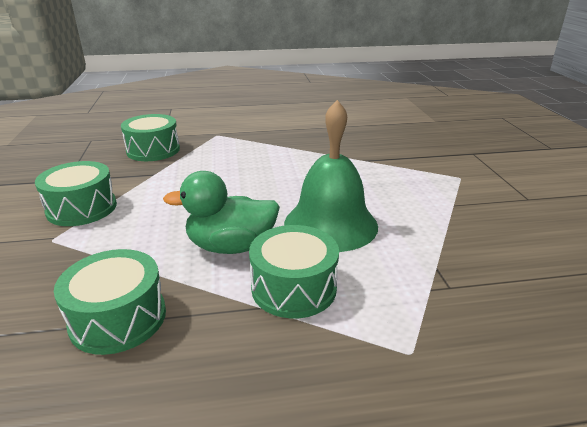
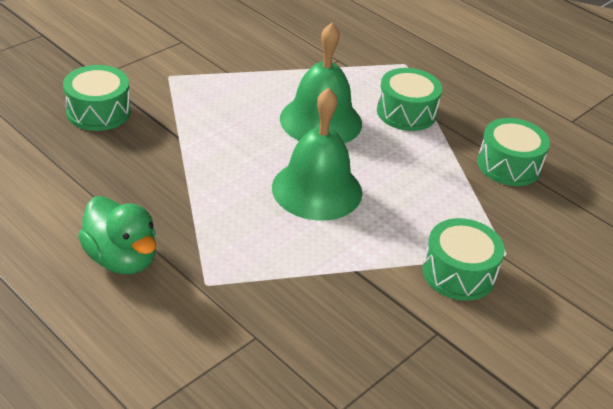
camera: 130 degrees left, 10 degrees up
(153, 150) = (306, 314): green drum -> green drum (98, 112)
(231, 246) = (401, 155): green duck -> green duck (121, 259)
(243, 188) = (317, 189): none -> green bell

